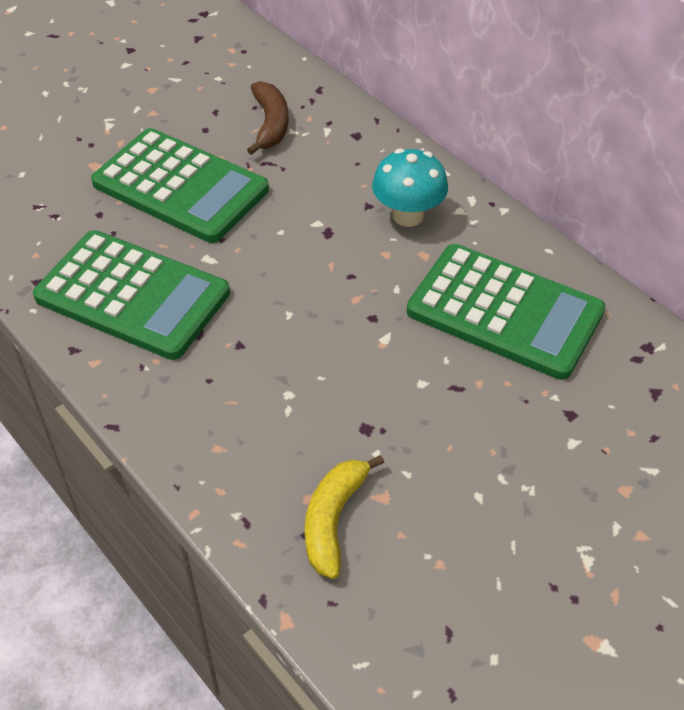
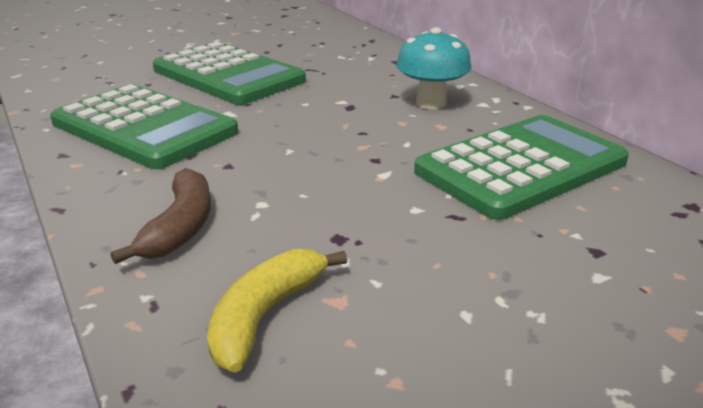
camera: 10 degrees right, 20 degrees down
(270, 124) = (323, 52): brown banana -> brown banana (180, 227)
(505, 312) = (521, 167): green calculator -> green calculator turned 75 degrees counterclockwise

